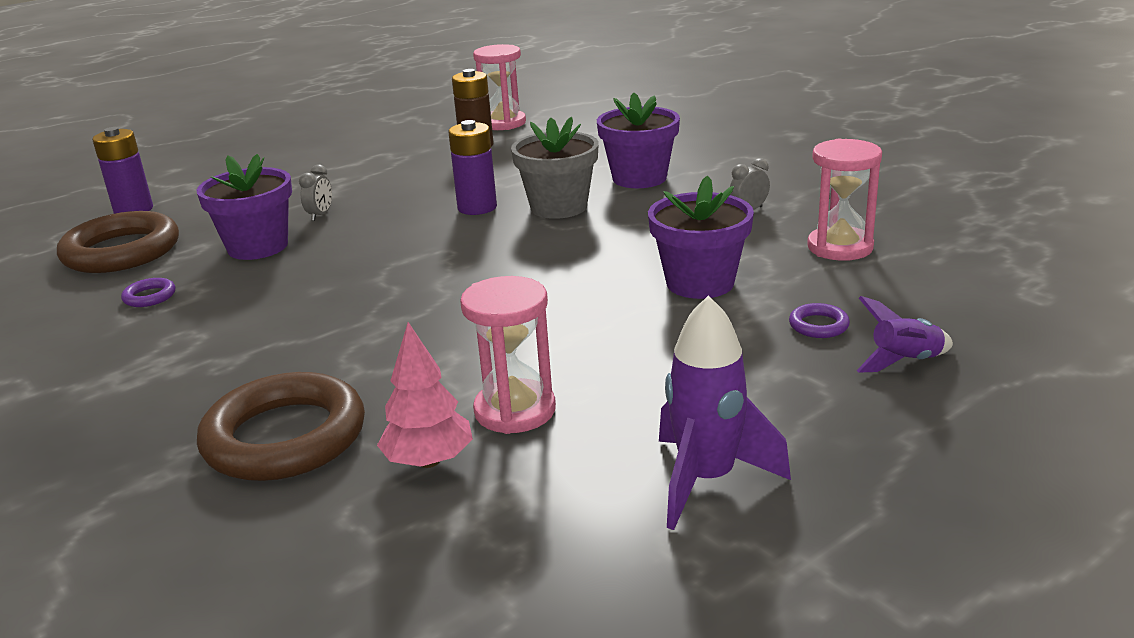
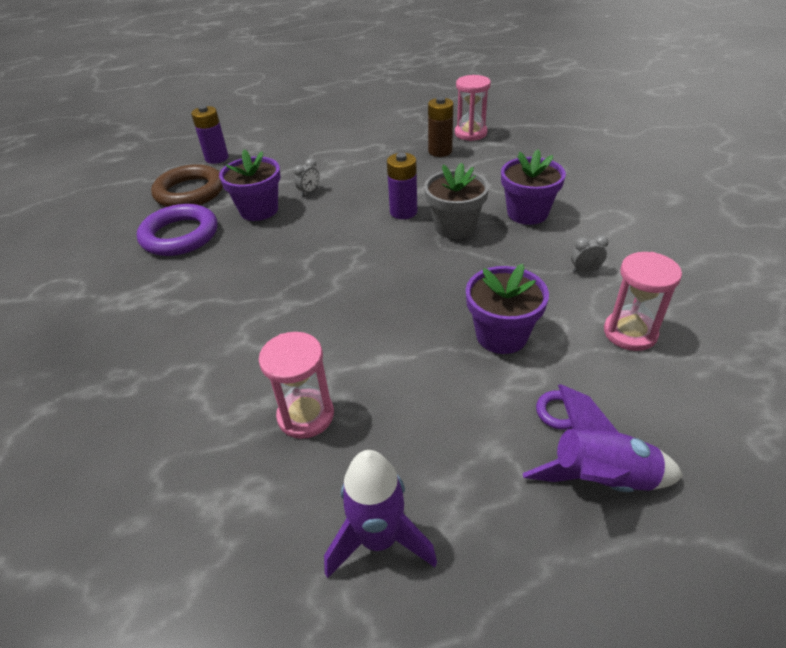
camera: 25 degrees right, 15 degrees up
(149, 296) = (180, 235): purple ring -> purple ring, size x2.45
(285, 437) = (170, 384): brown ring -> none
(429, 461) = (230, 441): pink tree -> none
(904, 362) = (599, 479): purple rocket -> purple rocket, size x1.66

